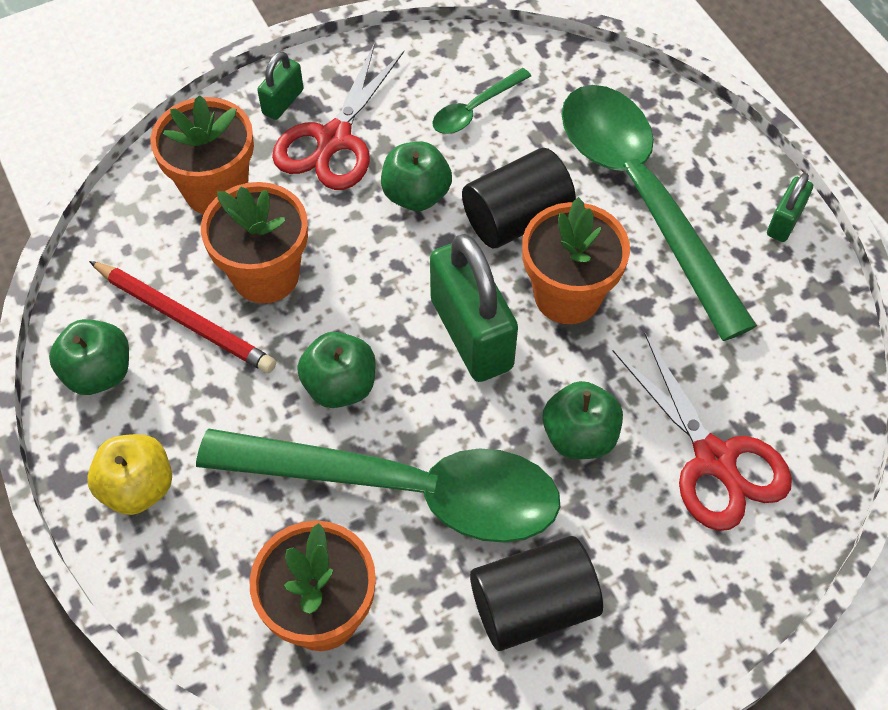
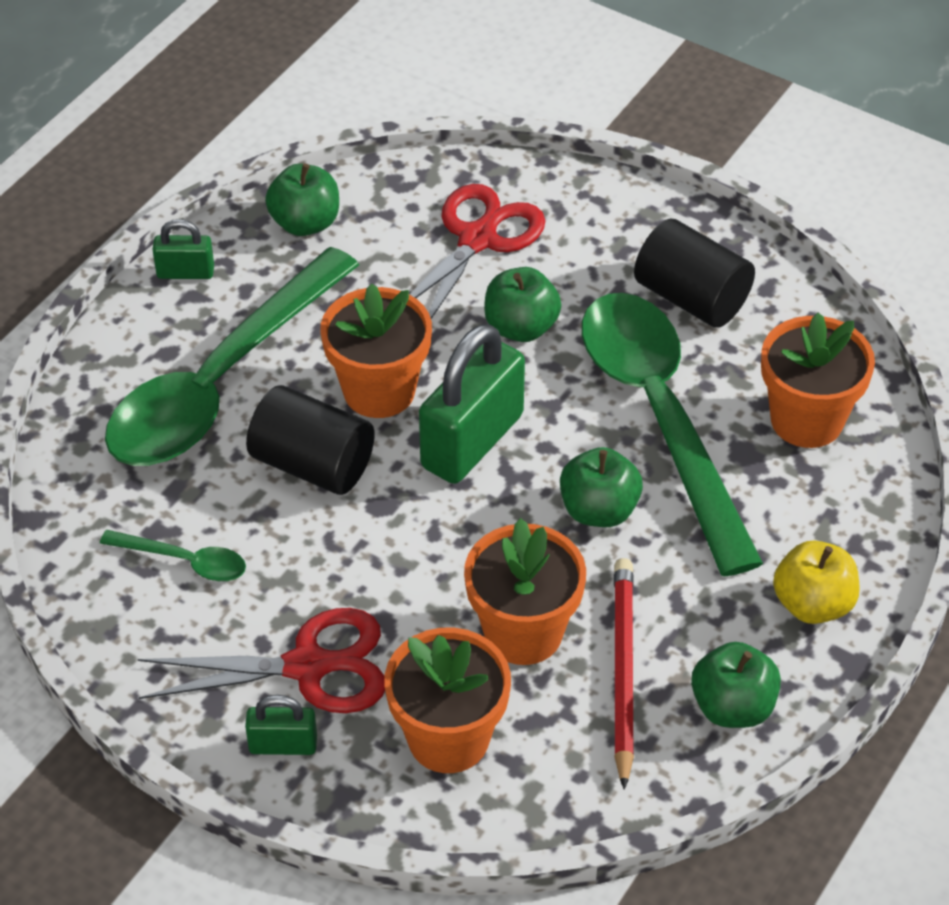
camera: 120 degrees left, 10 degrees down
(416, 195) = (336, 557): green apple -> green apple (305, 223)

